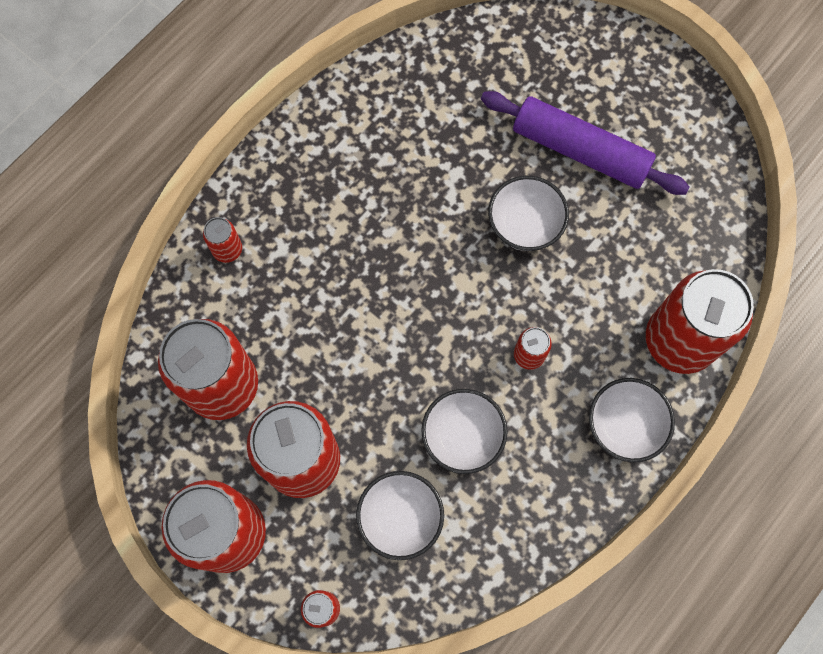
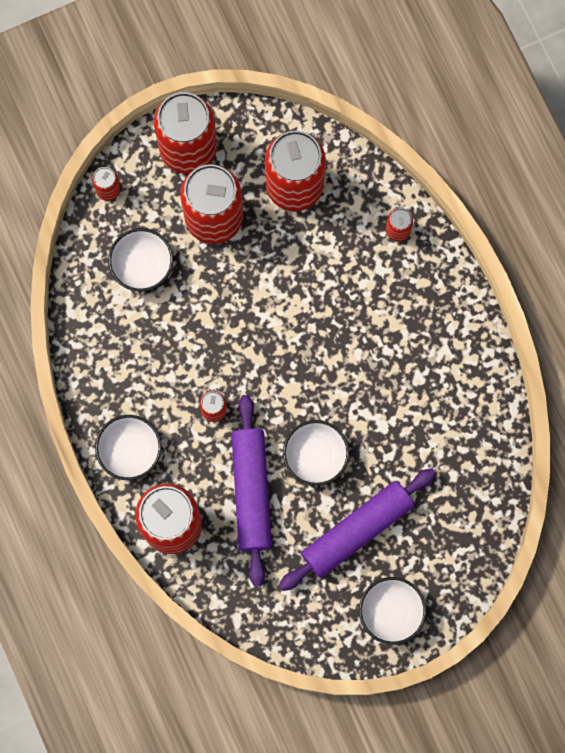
camera: 115 degrees right, 5 degrees up
(462, 436) = (178, 334): white bowl -> white bowl (391, 612)
(597, 273) = (251, 492): none -> purple rolling pin

